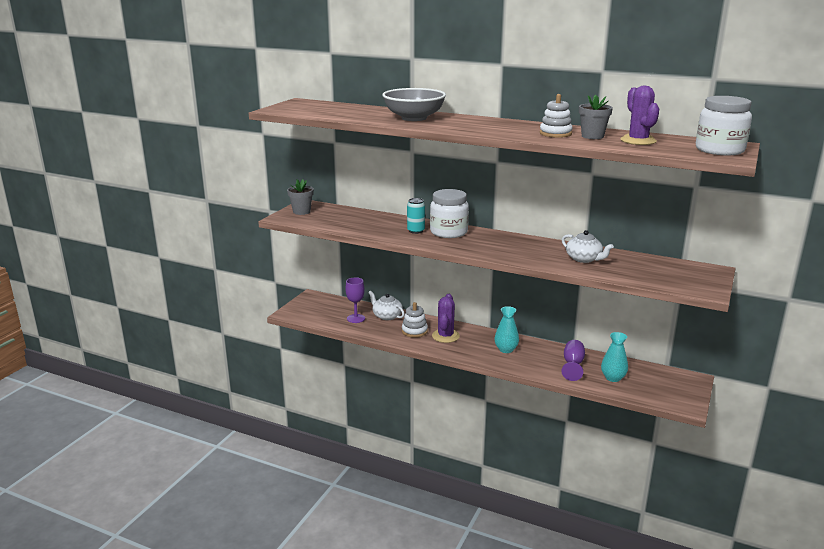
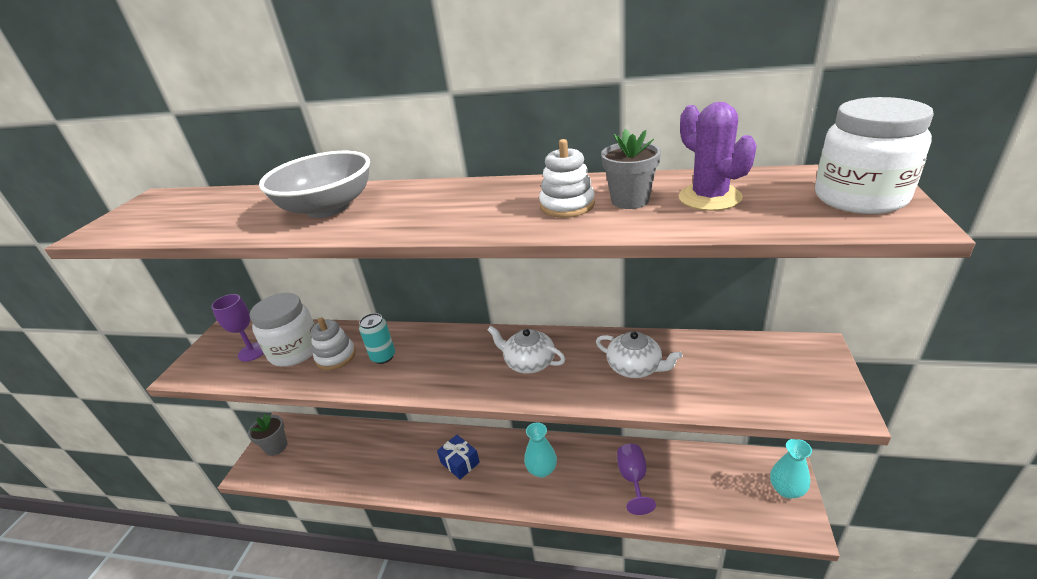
camera: 10 degrees left, 10 degrees up
(301, 211) = (216, 349): grey flower pot -> grey flower pot (276, 447)
(356, 318) = (339, 457): purple goblet -> purple goblet (252, 352)
(387, 316) = (379, 440): white teapot -> white teapot (529, 362)
(414, 331) = (418, 463): white stacking toy -> white stacking toy (336, 356)
(445, 336) = (460, 462): purple cactus -> blue gift
(448, 232) = (431, 348): white jar -> white jar (295, 351)
(613, 378) = (690, 492): turquoise vase -> turquoise vase (786, 489)

